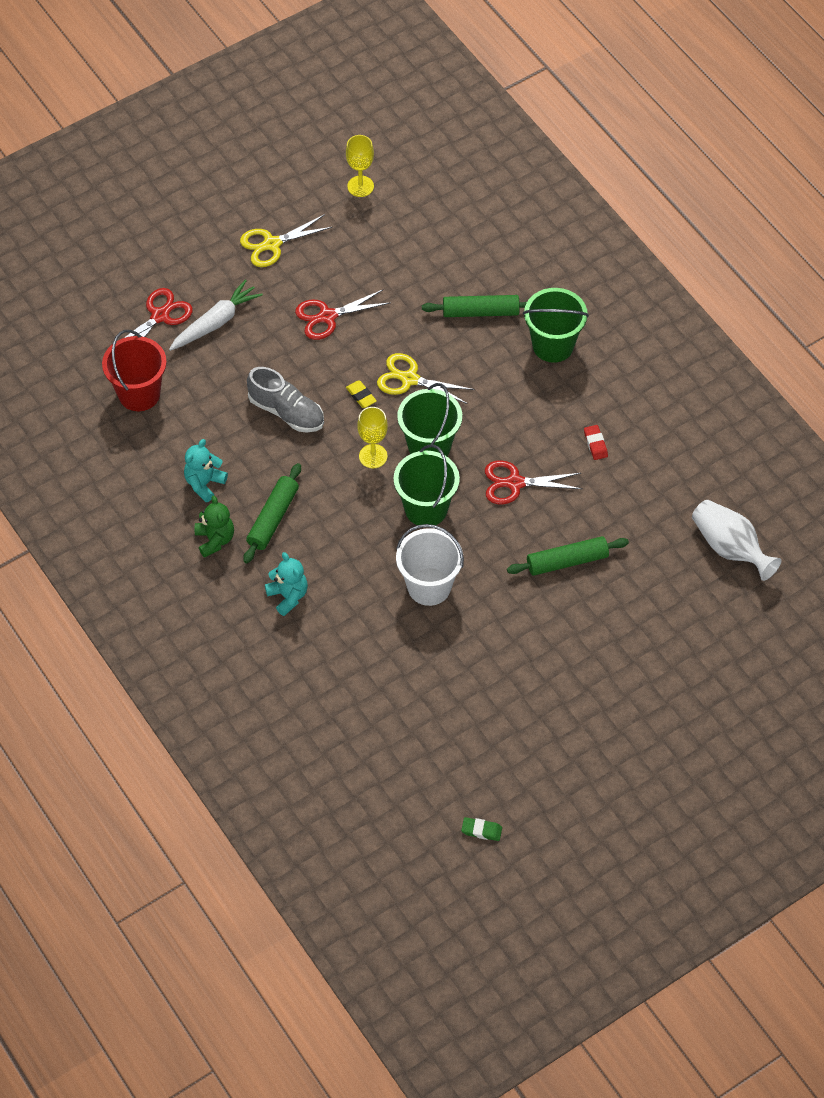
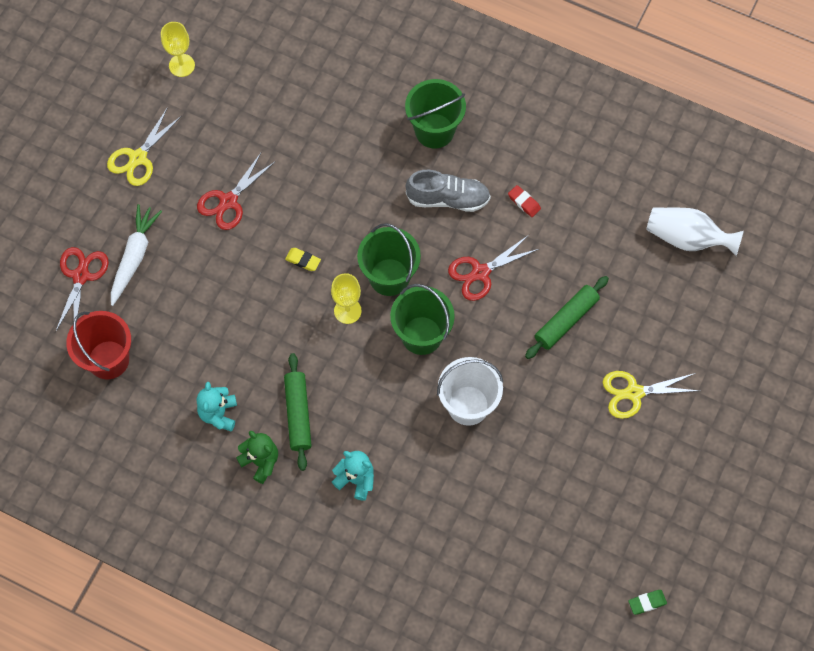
camera: 30 degrees left, 10 degrees up
(286, 412) = (248, 309): grey shoe -> grey shoe (448, 198)
(409, 379) = (334, 223): yellow scissors -> yellow scissors (634, 393)
(480, 312) = (356, 131): green rolling pin -> none

